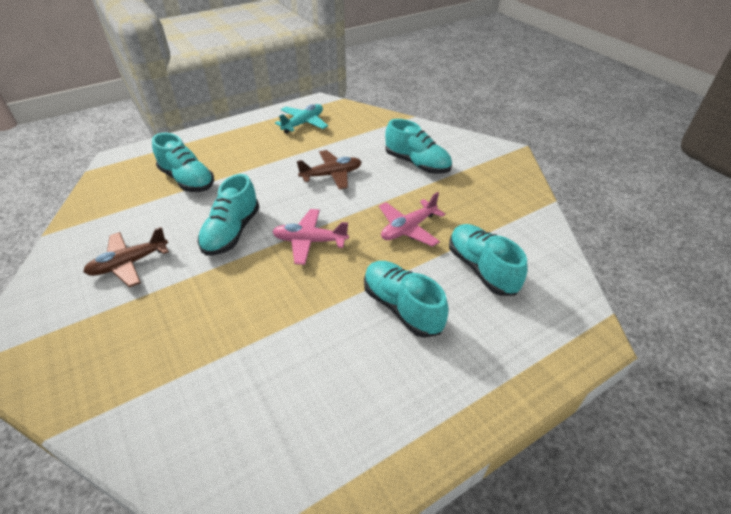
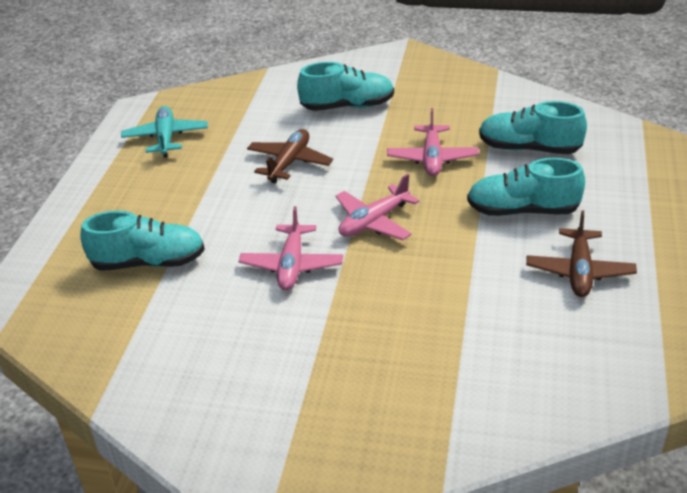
camera: 45 degrees left, 5 degrees down
(129, 263) = (247, 357): brown plane -> brown plane (579, 271)
(232, 232) = (292, 265): turquoise shoe -> pink plane

